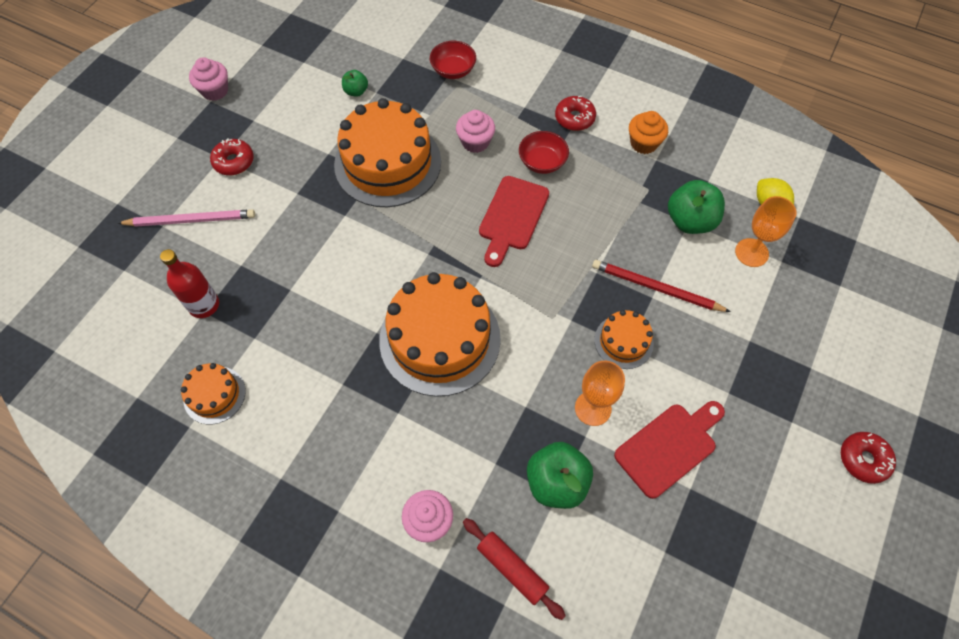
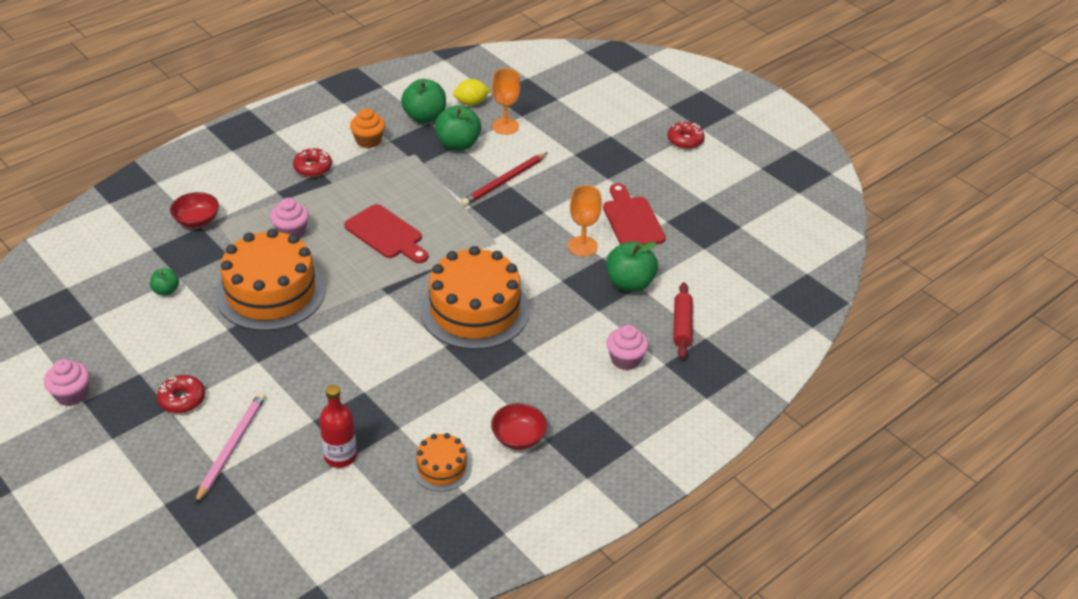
camera: 70 degrees left, 20 degrees down
(512, 569) = (682, 326): red rolling pin -> red rolling pin turned 60 degrees counterclockwise
(542, 162) = (344, 200): red bowl -> red bowl (518, 438)
(623, 341) = (538, 213): orange cake -> none
(714, 173) = (425, 117): none -> green apple

